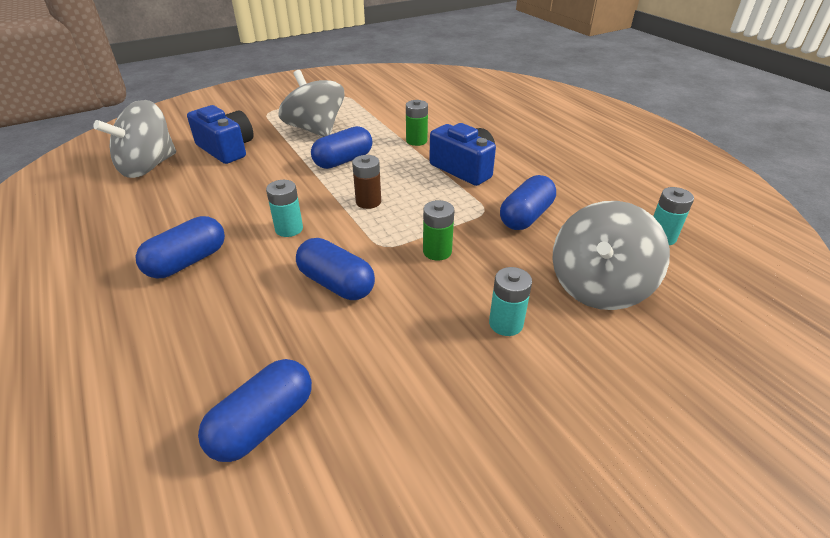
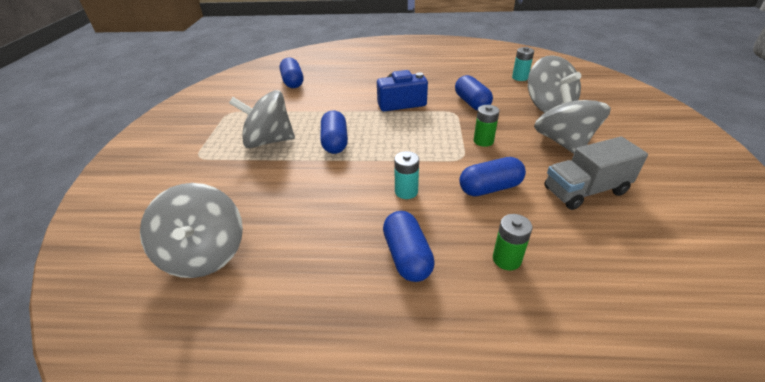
camera: 55 degrees left, 0 degrees up
(226, 149) = (237, 195): blue camera -> none
(263, 423) = (614, 254): blue capsule -> blue capsule (293, 82)
(368, 202) = (403, 148): brown battery -> none
(392, 370) = (585, 191): none -> grey truck
(416, 141) = (344, 106): green battery -> green battery (506, 259)
(506, 324) = (563, 142): turquoise battery -> grey spinning top

